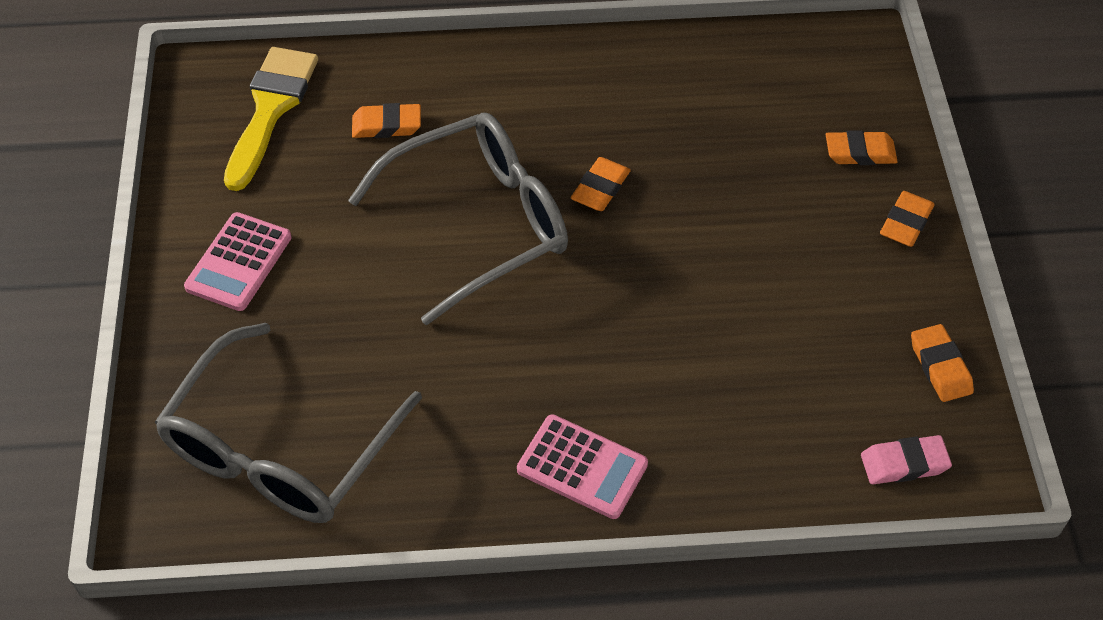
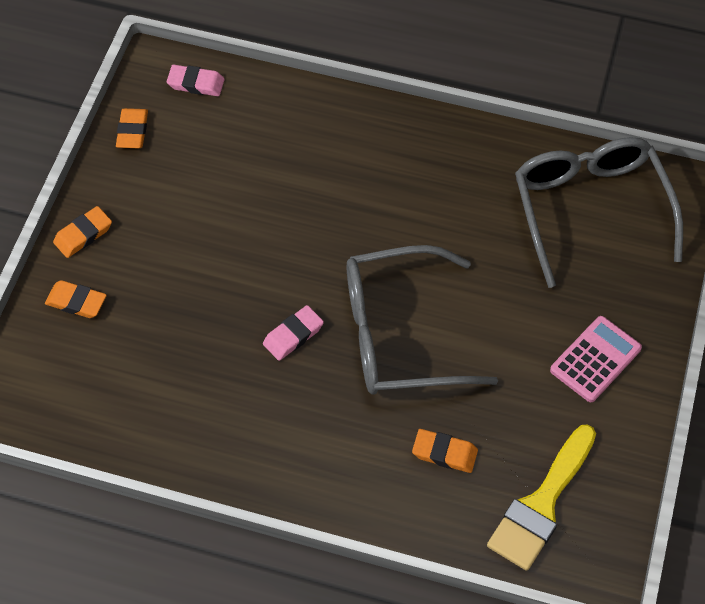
camera: 160 degrees left, 5 degrees up
(281, 448) = (590, 210): grey glasses -> grey glasses turned 60 degrees counterclockwise
(582, 467) = (397, 140): pink calculator -> none
(600, 188) = (293, 335): orange eraser -> pink eraser

